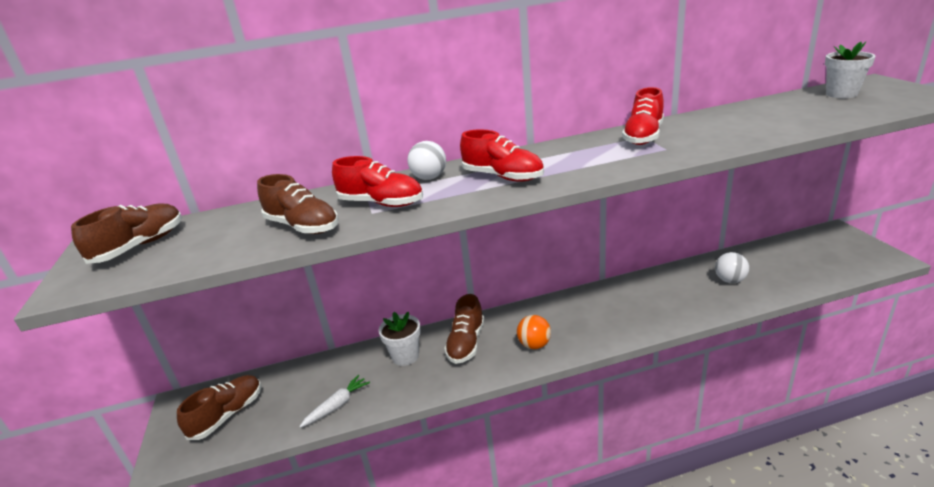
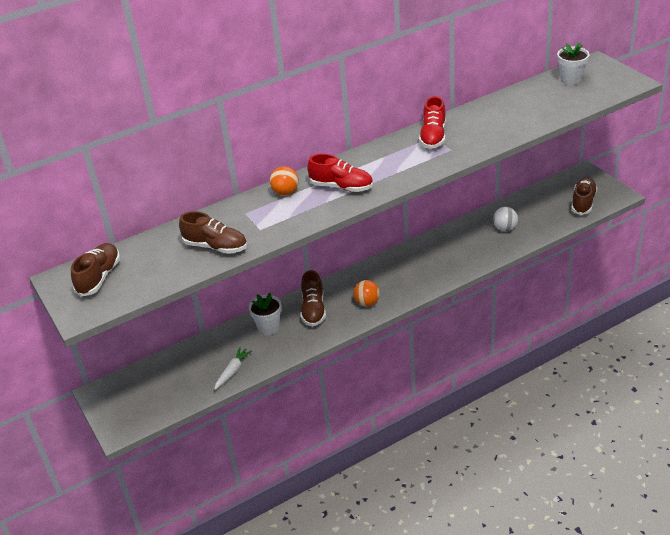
camera: 15 degrees left, 10 degrees up
(227, 415) = (147, 393): brown shoe -> brown shoe (583, 202)
(381, 203) = (262, 220): red shoe -> none
(429, 178) = (285, 192): white ball -> orange ball

